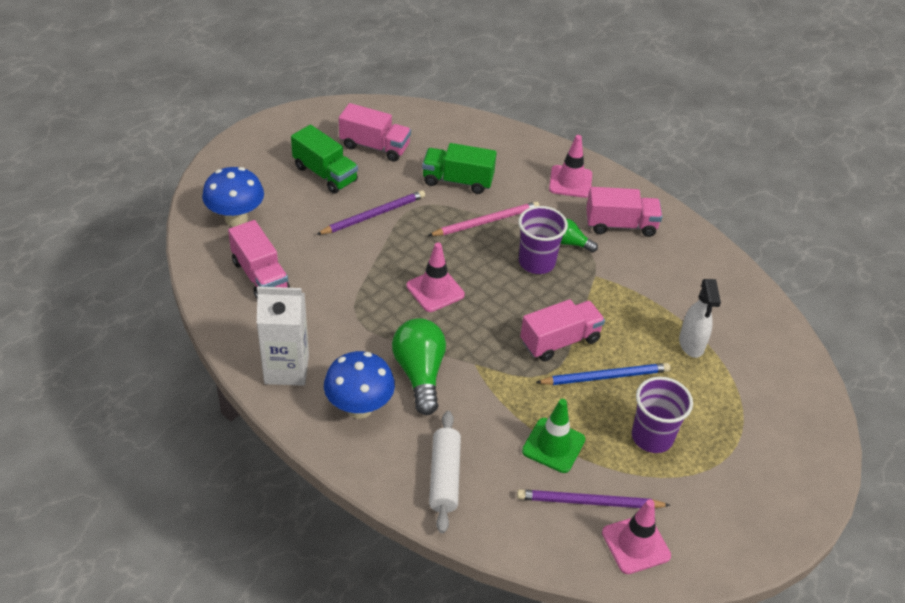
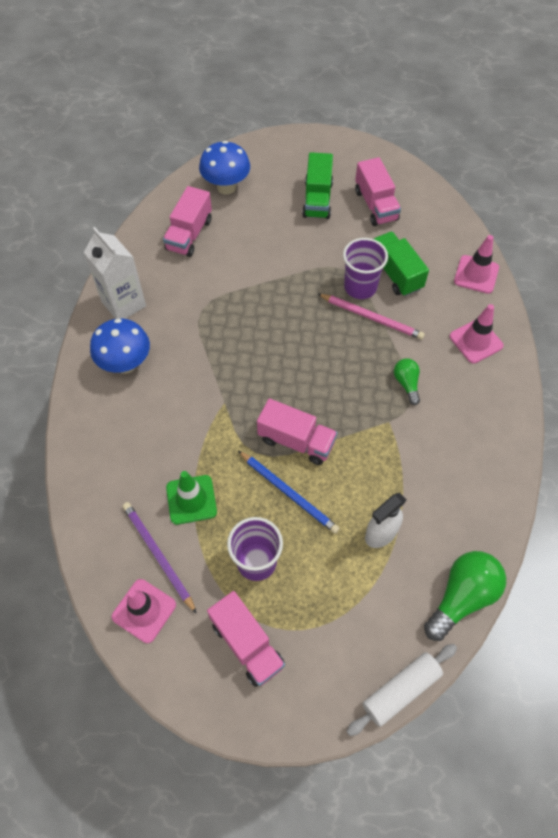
camera: 55 degrees right, 15 degrees up
(374, 215) = (307, 251): purple pencil -> none
(420, 374) = (185, 377): green light bulb -> green light bulb (462, 596)
(435, 290) = (271, 334): pink traffic cone -> pink traffic cone (476, 274)
(444, 477) = (108, 451): white rolling pin -> white rolling pin (400, 690)
(536, 262) = (362, 375): purple cup -> purple cup (360, 287)
(620, 225) = (464, 404): pink truck -> pink truck (247, 644)

